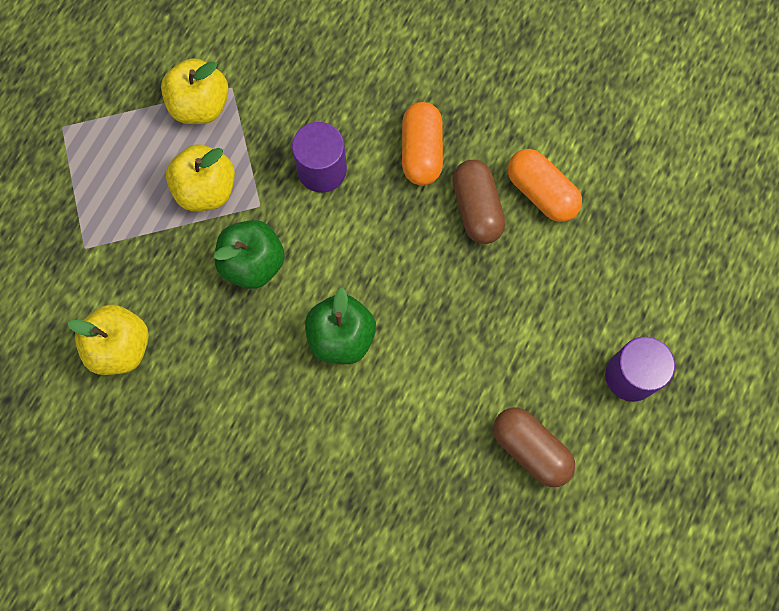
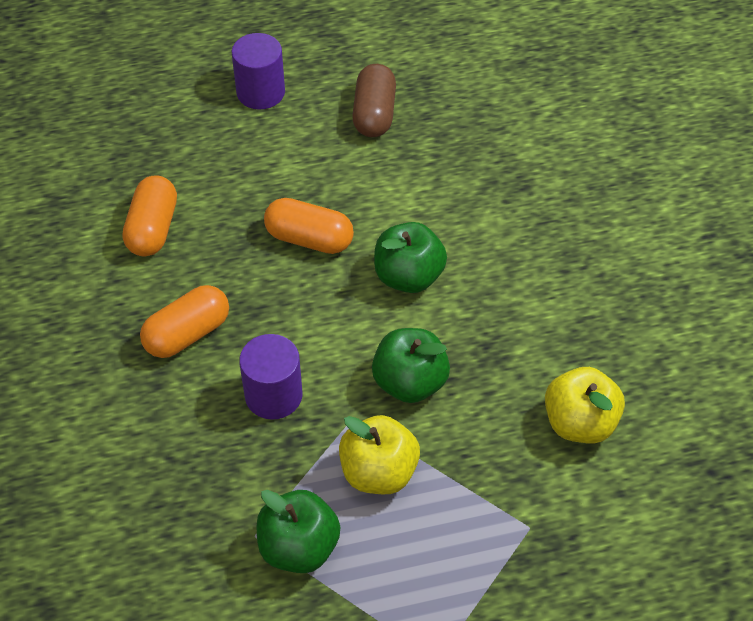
camera: 130 degrees left, 20 degrees down
(200, 106) = (299, 547): yellow apple -> green apple
(438, 294) = (309, 239): none -> orange capsule
(476, 208) = (208, 261): brown capsule -> none

